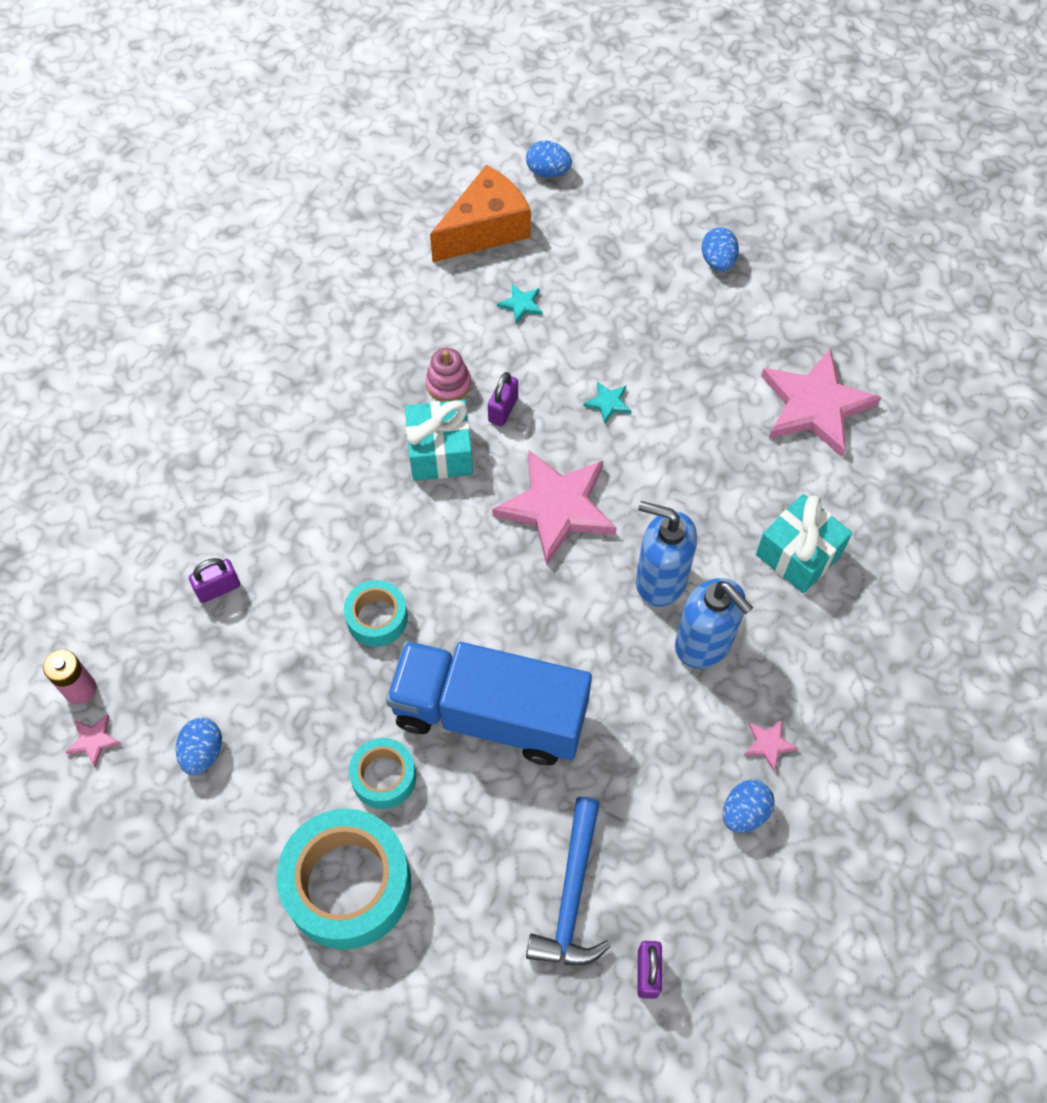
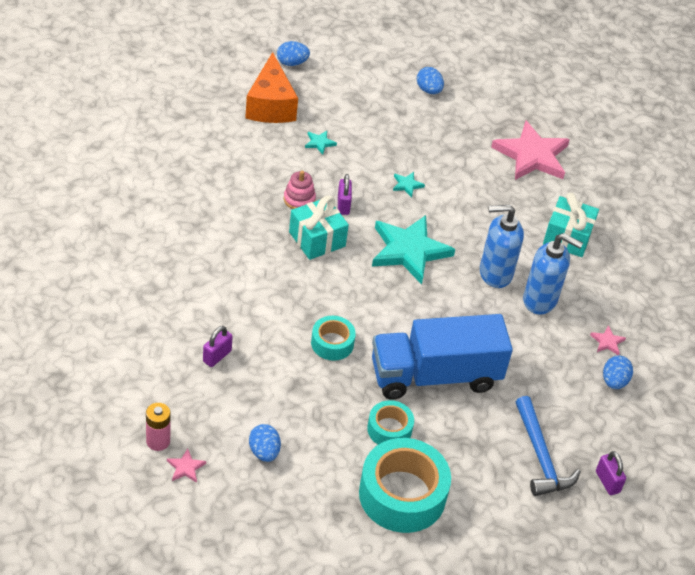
camera: 30 degrees left, 15 degrees down
(485, 229) = (270, 105): orange cheese -> orange cheese turned 150 degrees clockwise
(557, 507) = (409, 251): pink star -> turquoise star

